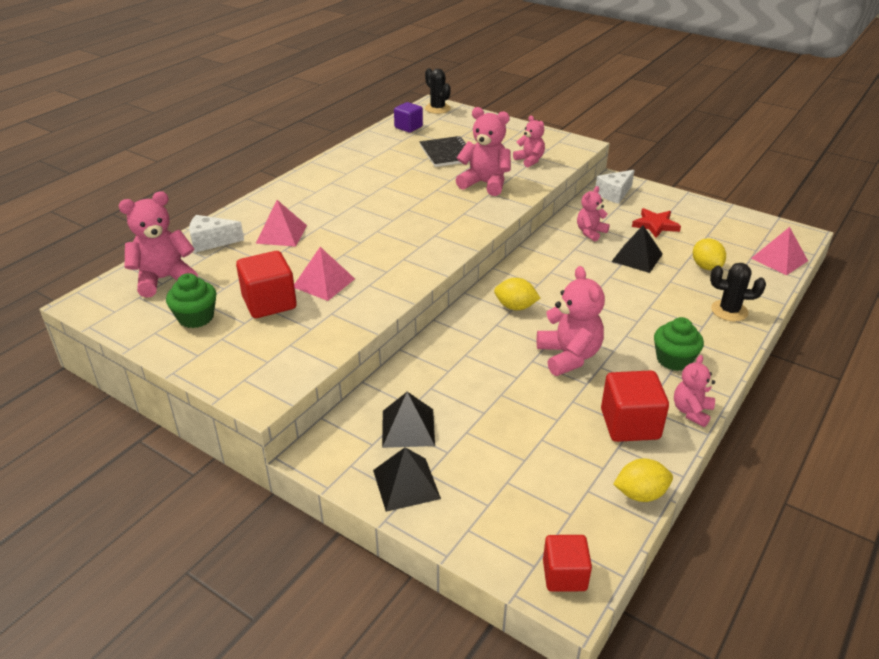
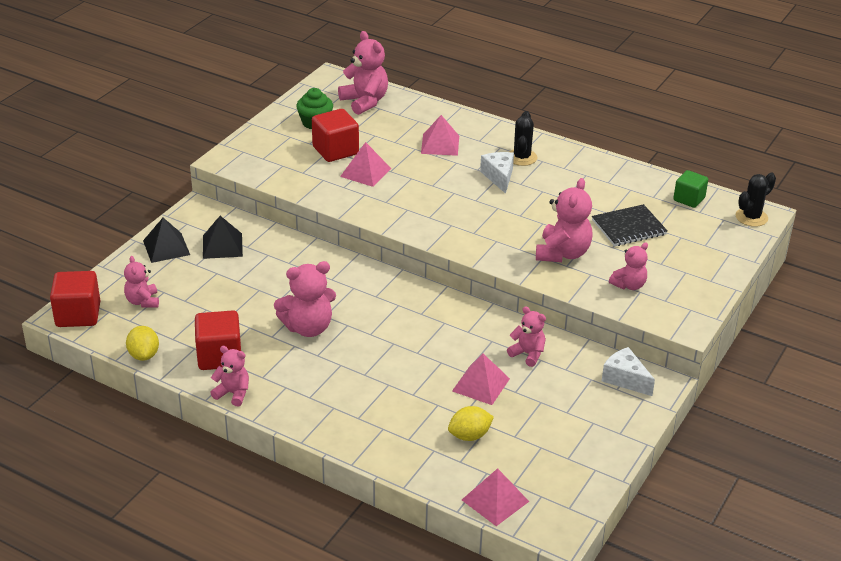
camera: 85 degrees right, 0 degrees up
(211, 242) = (422, 113): white cheese -> white cheese (499, 177)
(408, 127) = (689, 199): purple cube -> green cube
(515, 307) = (381, 299): yellow lemon -> none
(529, 502) = (143, 301): none -> pink teddy bear
(564, 575) = (78, 315): red cube -> red cube, size x1.51
(637, 257) = (481, 384): black pyramid -> pink pyramid
(655, 225) = (555, 406): red star -> none
(674, 360) = (304, 391): green cupcake -> none
(729, 311) = (385, 441): black cactus -> black cactus (522, 157)

